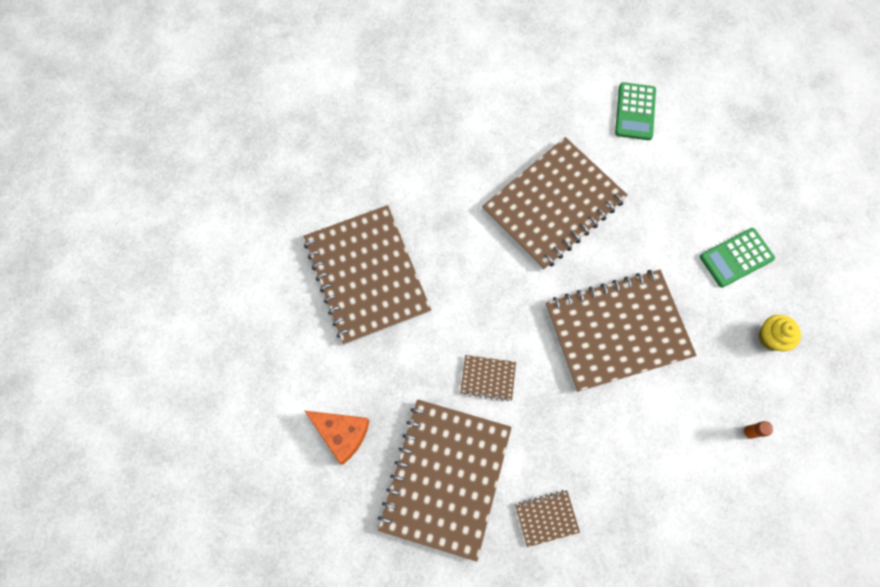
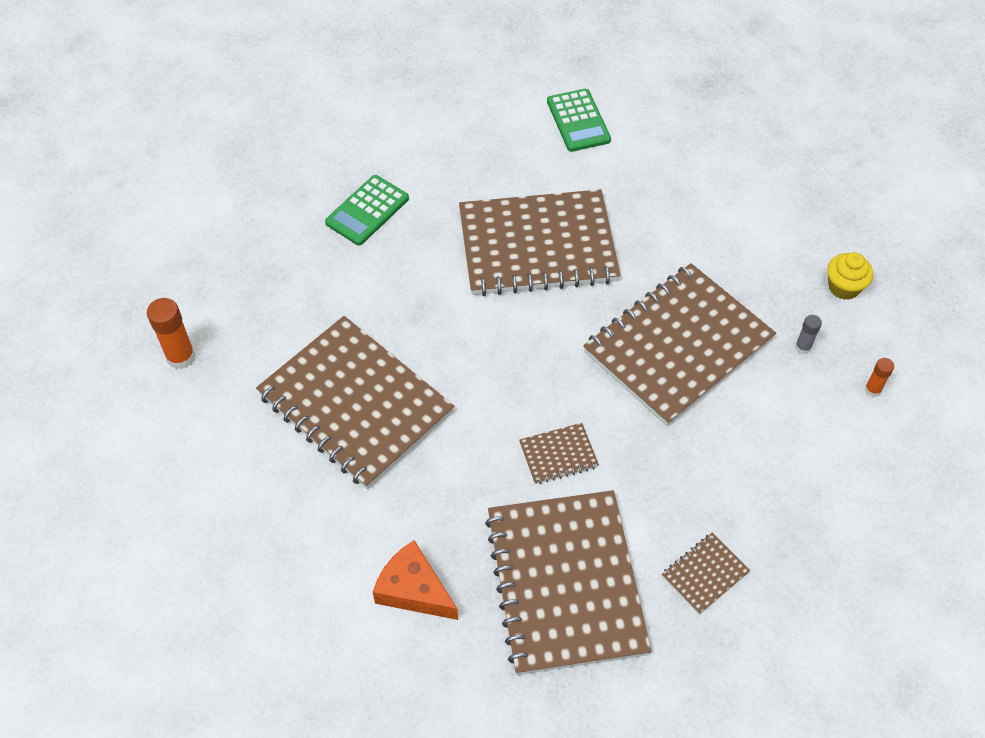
camera: 25 degrees left, 15 degrees down
(267, 188) = (181, 357): none -> orange glue stick
(341, 433) = (414, 590): orange cheese -> orange cheese turned 150 degrees counterclockwise
(553, 204) = (537, 246): brown notebook -> brown notebook turned 60 degrees clockwise
(712, 373) = (803, 347): none -> grey glue stick
(736, 258) = (764, 223): green calculator -> green calculator (367, 211)

